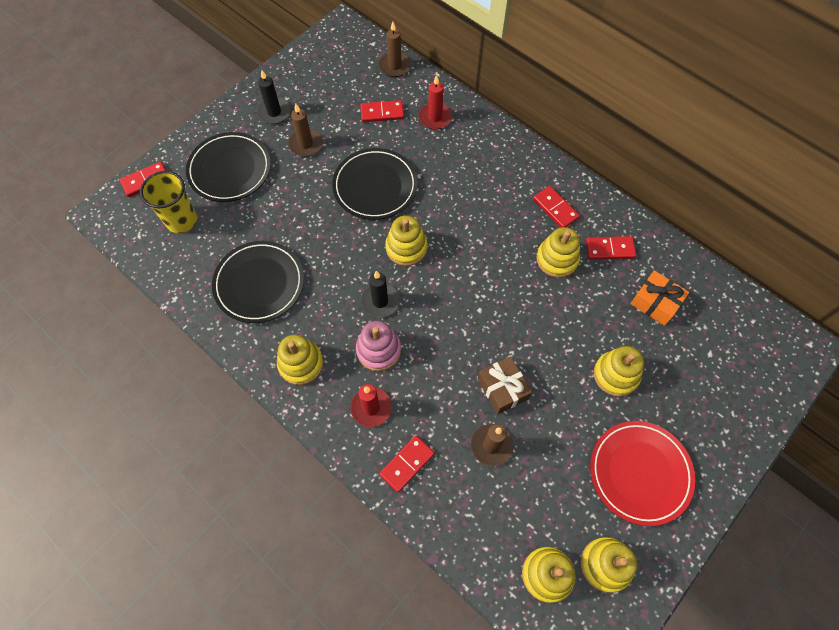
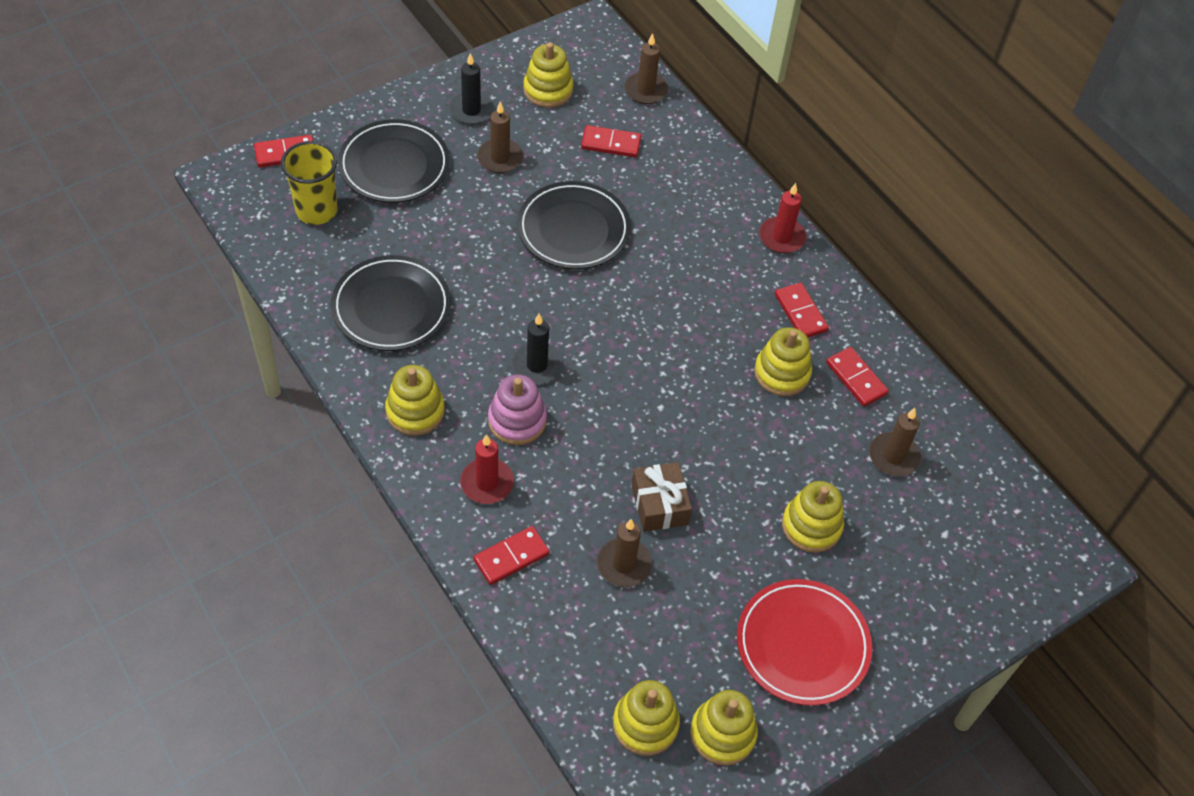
camera: 10 degrees right, 10 degrees down
(406, 248) = (590, 311): yellow stacking toy -> yellow stacking toy (548, 90)
(435, 117) = (678, 165): red candle -> red candle (781, 237)
(610, 249) = (856, 378): red domino -> red domino turned 45 degrees clockwise
(655, 303) = (893, 456): orange gift -> brown candle

